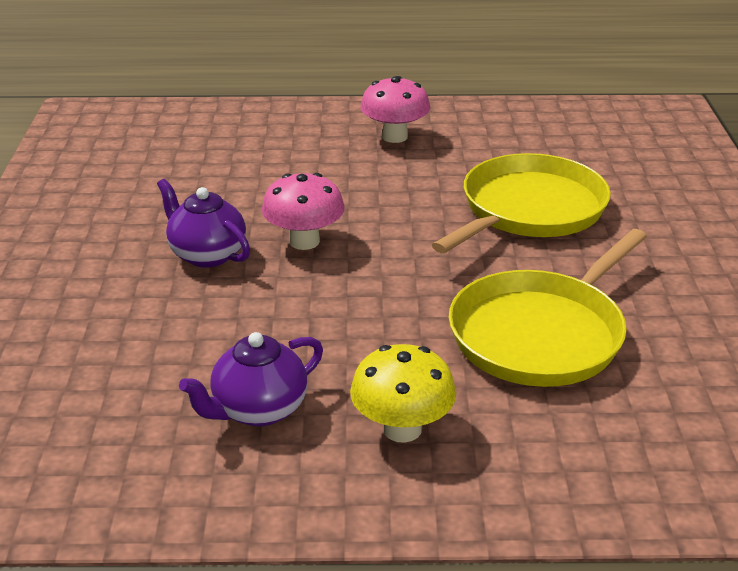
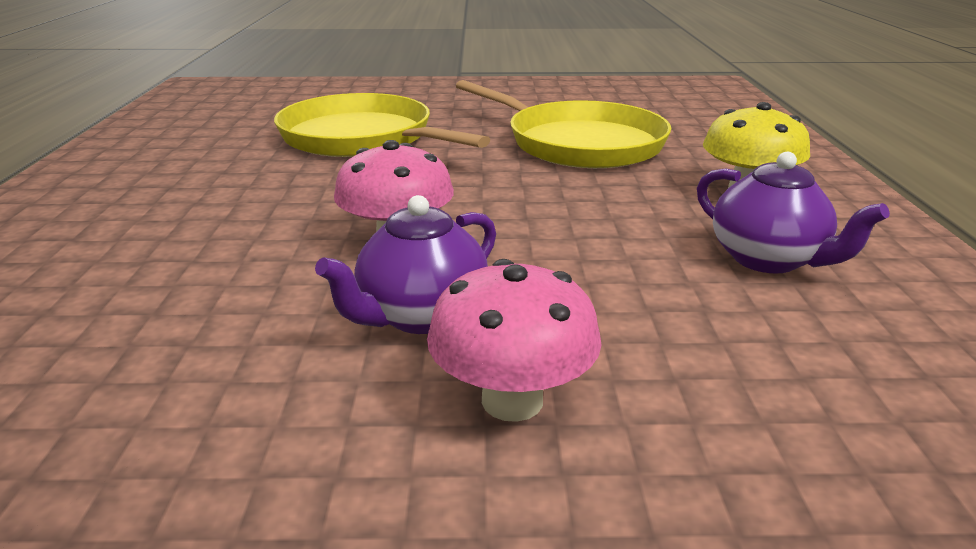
camera: 90 degrees left, 5 degrees down
(394, 136) = (130, 191): pink mushroom -> pink mushroom (512, 400)

